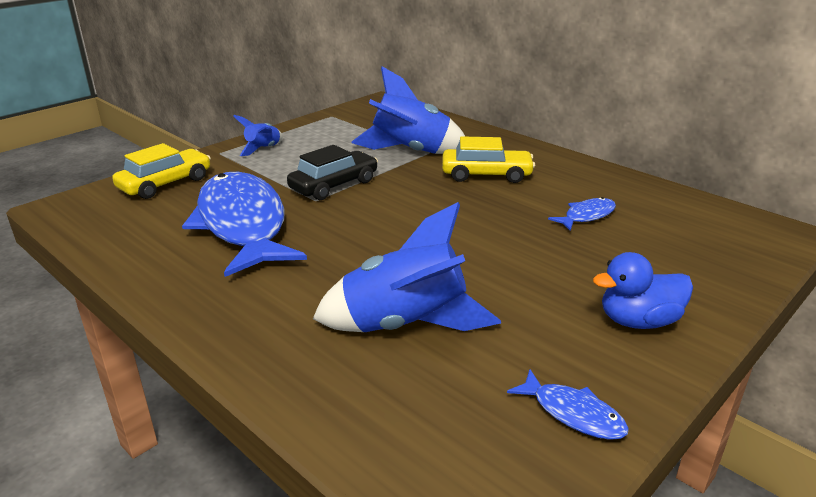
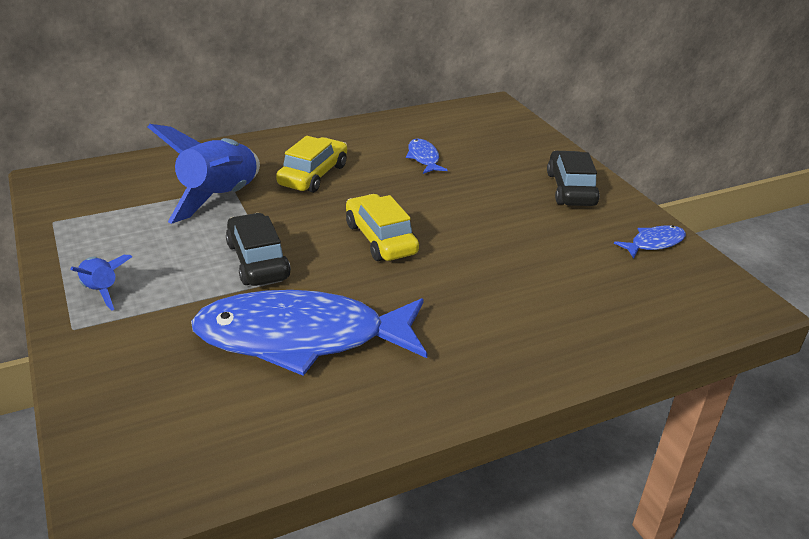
camera: 70 degrees left, 5 degrees up
(165, 184) = (130, 388): yellow car -> yellow car (380, 239)
(405, 324) = (535, 280): blue rocket -> none
(638, 321) = (570, 189): blue duck -> black car

